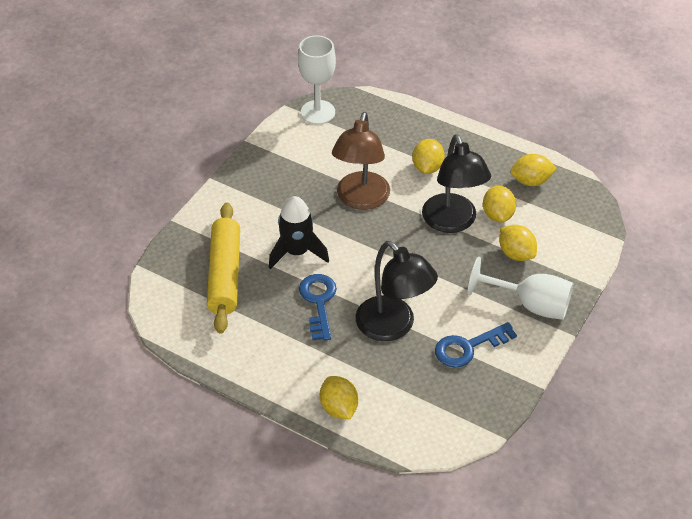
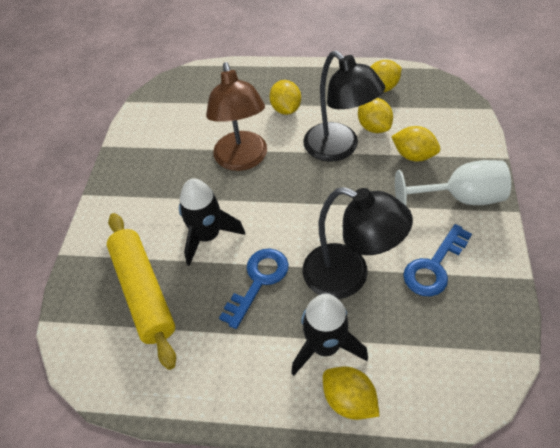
camera: 20 degrees left, 5 degrees up
(318, 112) = (160, 97): white goblet -> none
(318, 302) = (258, 281): blue key -> blue key turned 60 degrees clockwise
(343, 367) = (325, 346): none -> black rocket

